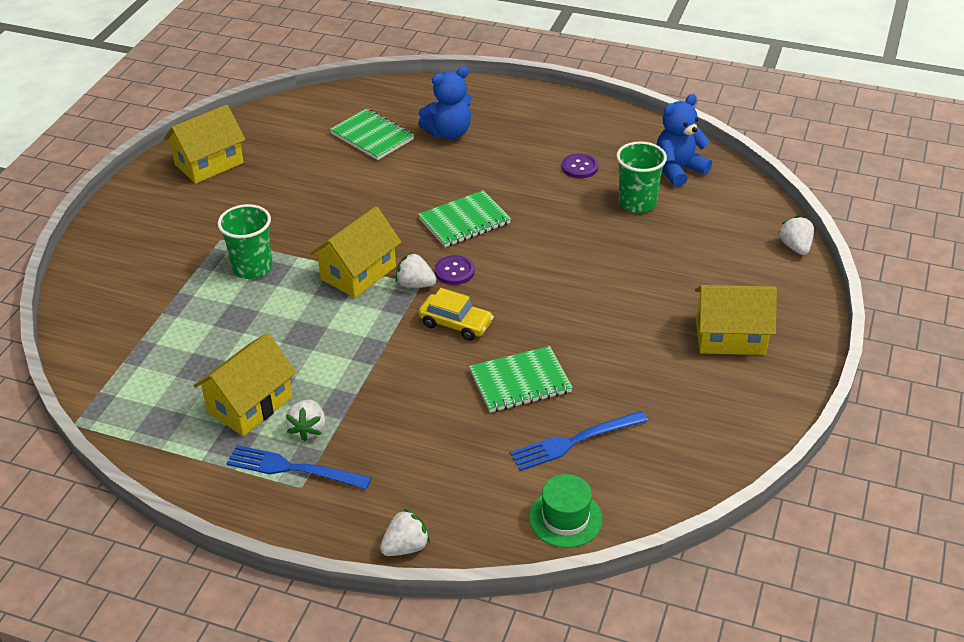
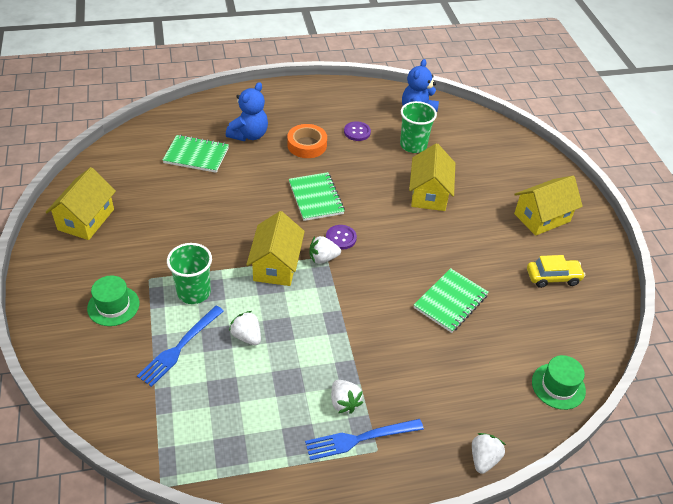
camera: 35 degrees left, 5 degrees up
(167, 251) = (113, 306): none -> green hat
(250, 405) = (286, 403): yellow house -> yellow house (429, 194)
(456, 324) = (375, 277): yellow car -> yellow car (553, 277)
(464, 221) = (316, 198): green notebook -> green notebook turned 45 degrees counterclockwise
(505, 163) = (307, 145): none -> orange tape
(573, 442) = (517, 330): blue fork -> blue fork (179, 348)
(795, 247) = (526, 143): white strawberry -> white strawberry (247, 336)

